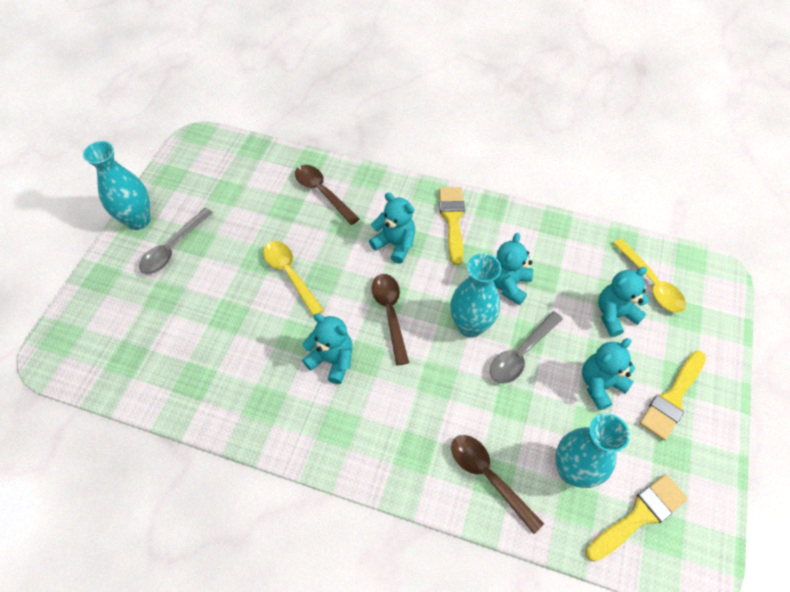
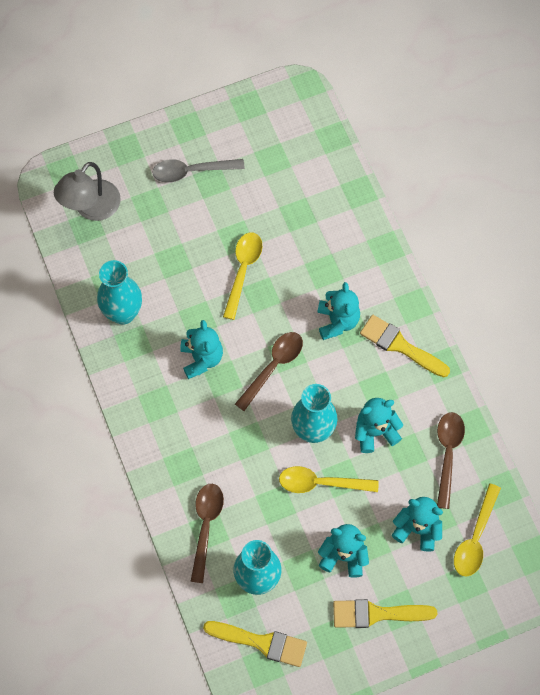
camera: 50 degrees right, 10 degrees up
(115, 342) = (91, 208): none -> grey lamp
(138, 220) = (191, 124): turquoise vase -> turquoise vase (123, 313)
(322, 192) = (336, 228): brown spoon -> brown spoon (447, 454)
(452, 220) = (400, 345): yellow brush -> yellow brush turned 105 degrees counterclockwise
(521, 354) = (321, 483): grey spoon -> yellow spoon

